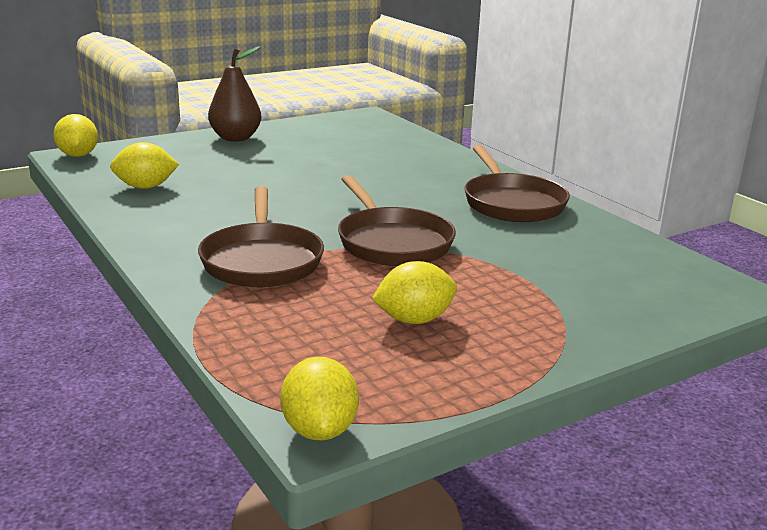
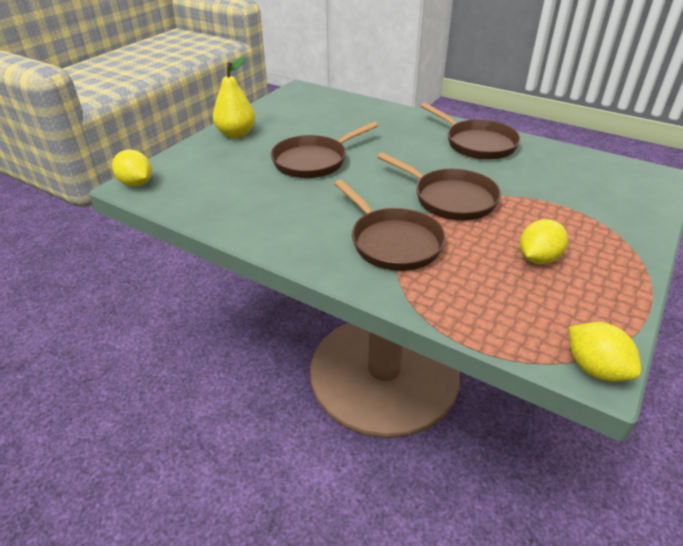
camera: 25 degrees left, 15 degrees up
(145, 187) = (229, 200): yellow lemon -> none
(235, 138) = (236, 134): brown pear -> yellow pear
(284, 176) = (314, 161): none -> brown pan

